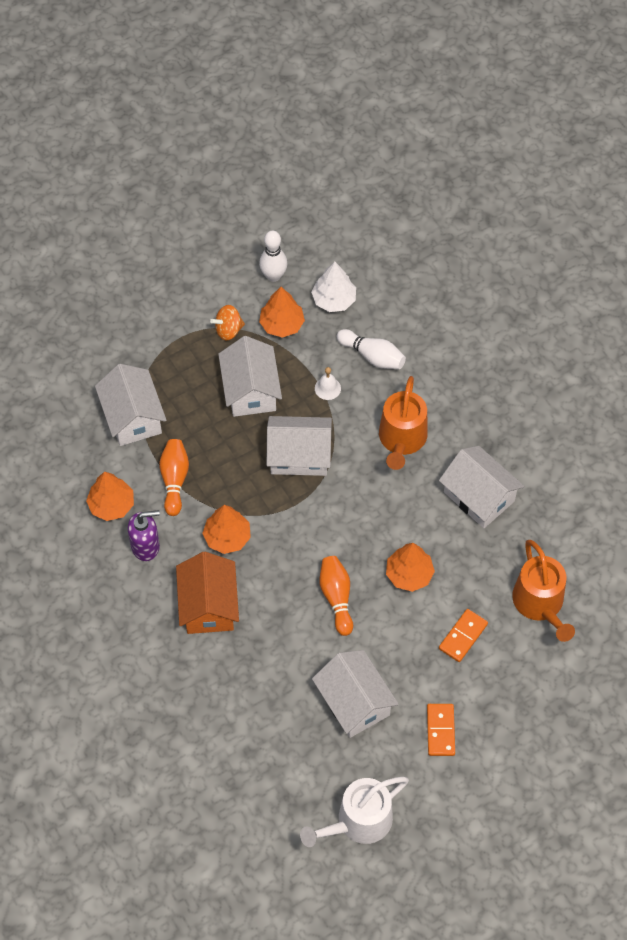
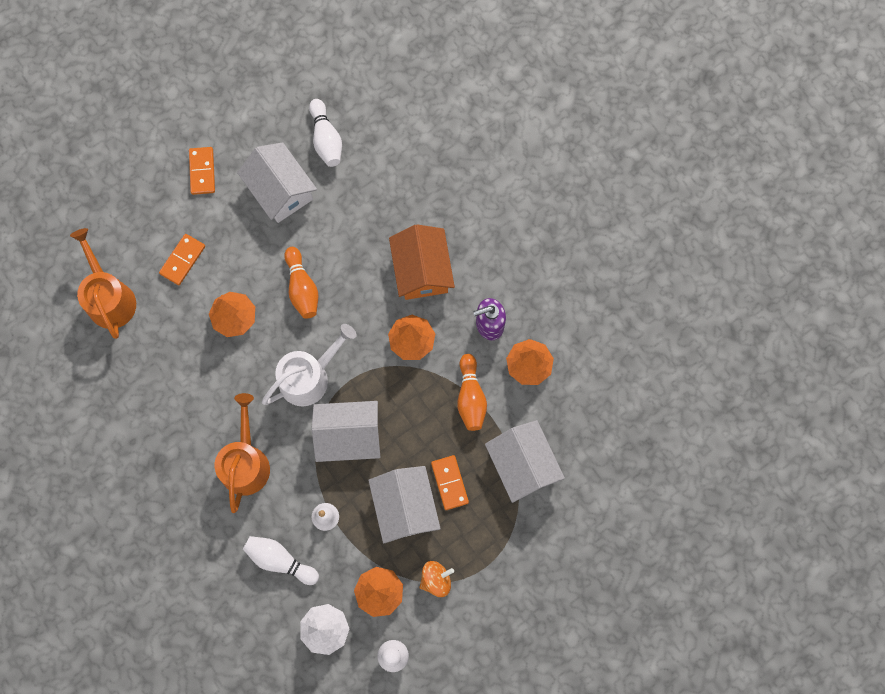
camera: 175 degrees right, 15 degrees up
(205, 407) = (450, 483): none -> orange domino
(299, 756) = (326, 139): none -> white bowling pin
(359, 821) = (271, 88): white watering can -> white watering can (309, 377)
(479, 496) = (167, 405): white house -> none

